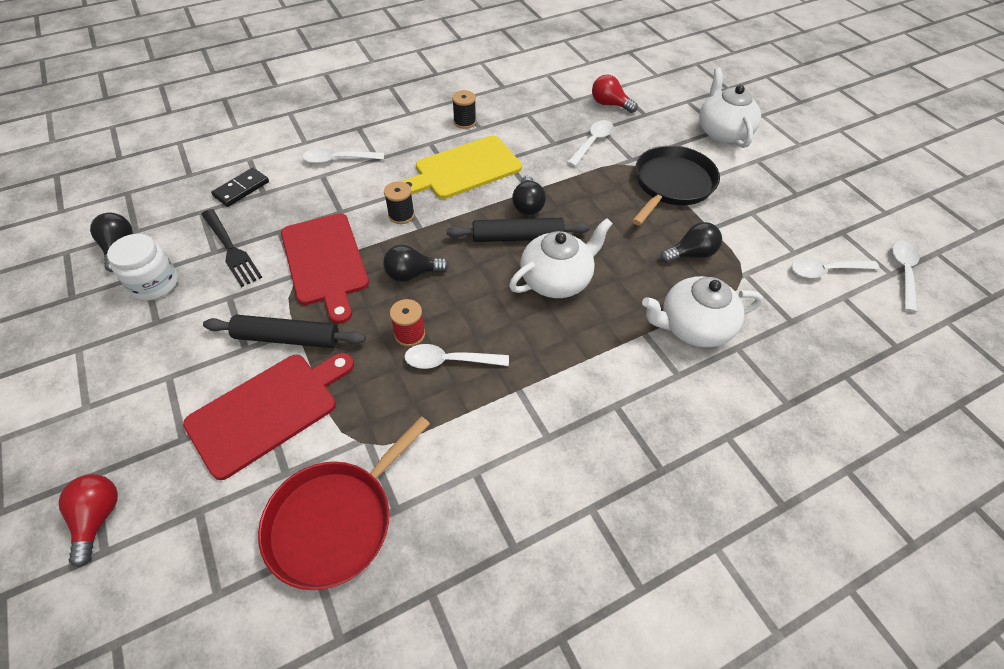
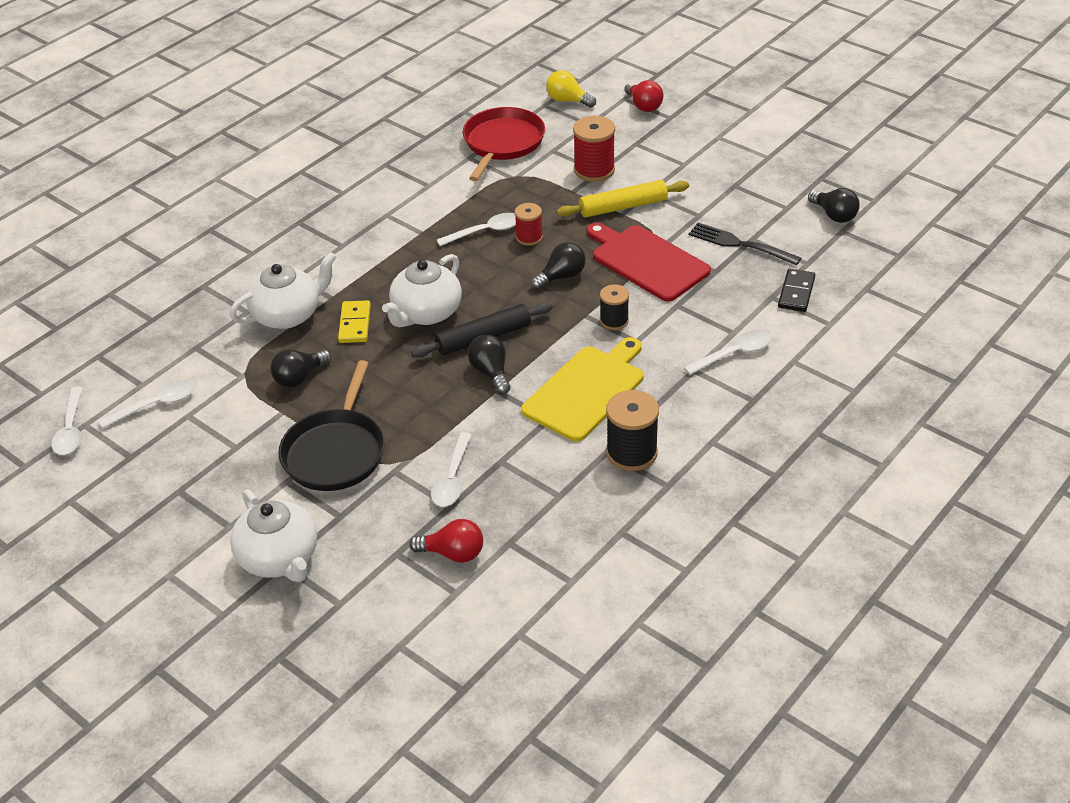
camera: 160 degrees right, 10 degrees down
(155, 284) = (769, 204): white jar -> none
(177, 588) = (568, 100): none -> yellow light bulb
(268, 410) = (594, 170): red cutting board -> red spool
(287, 338) = (623, 207): black rolling pin -> yellow rolling pin
(464, 122) = (631, 453): black spool -> black spool, size x1.62
(628, 292) = (355, 324): none -> yellow domino

